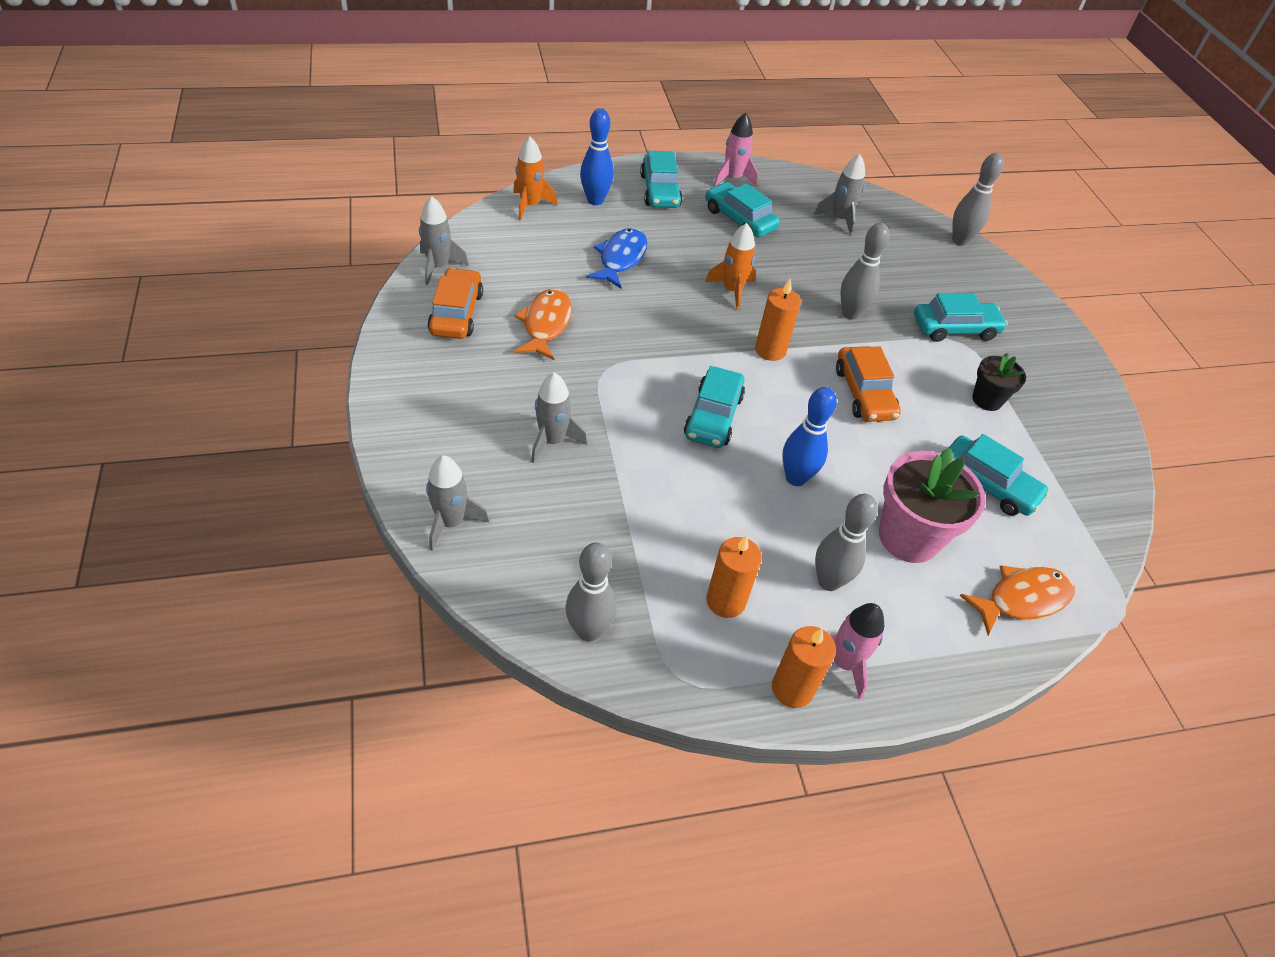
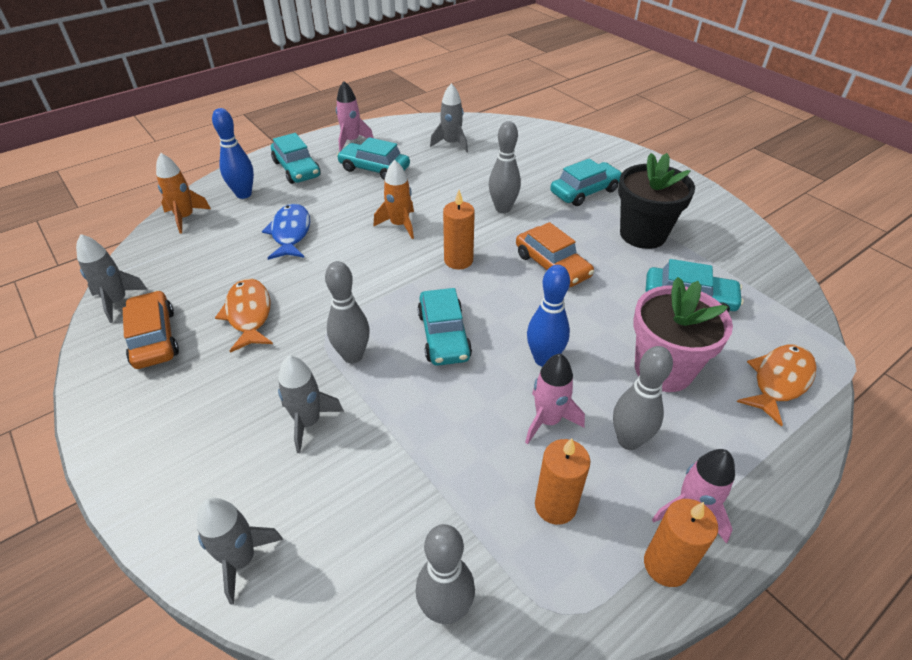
camera: 20 degrees left, 5 degrees down
(764, 531) = (548, 420): none -> pink rocket
(960, 240) = (546, 130): grey bowling pin -> grey bowling pin (353, 356)
(987, 400) = (643, 234): black flower pot -> black flower pot, size x1.77

